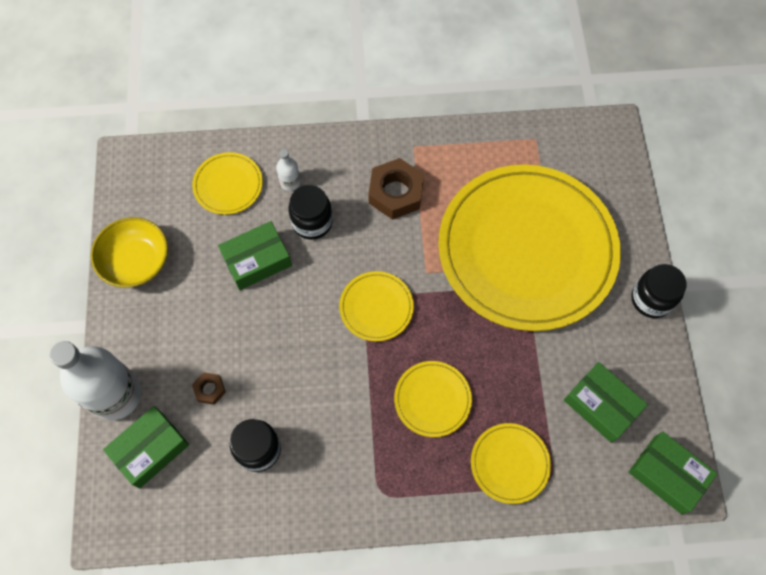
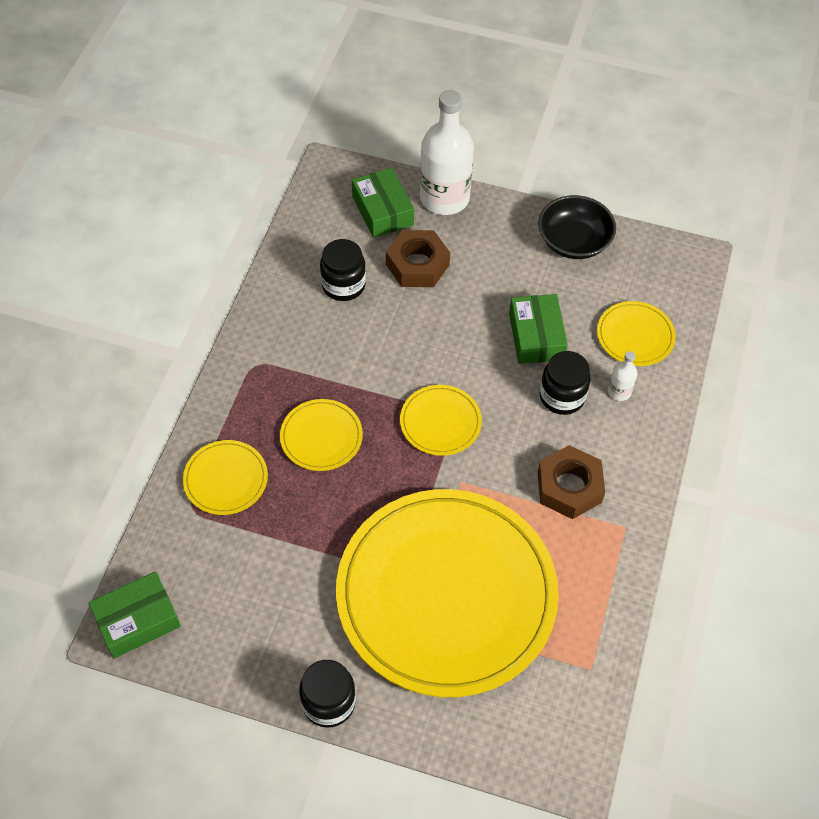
camera: 110 degrees right, 10 degrees down
(136, 261) = (574, 241): yellow bowl -> black bowl
(210, 389) = (417, 265): brown nut -> brown nut, size x2.00
(601, 405) = (238, 590): green box -> none

